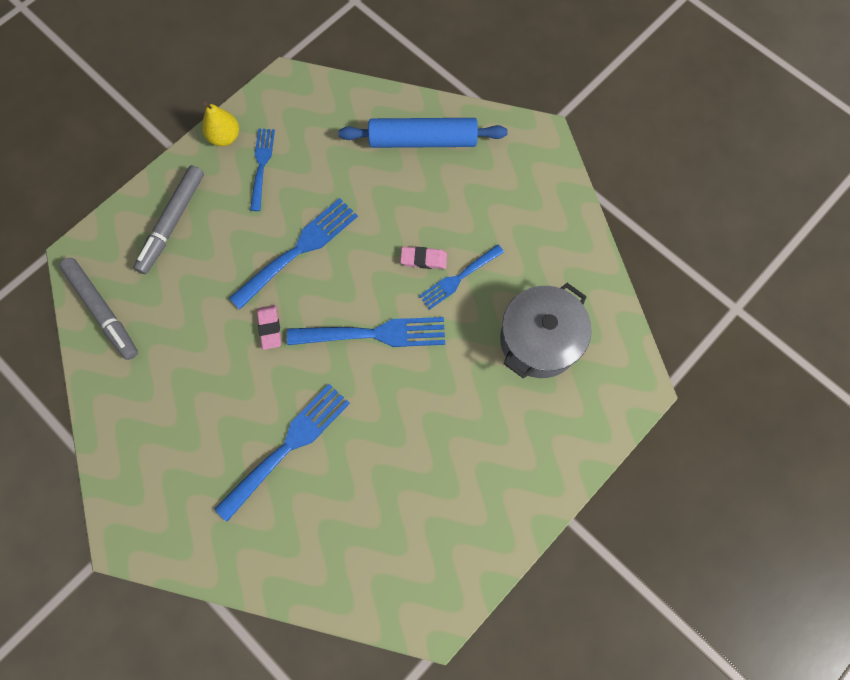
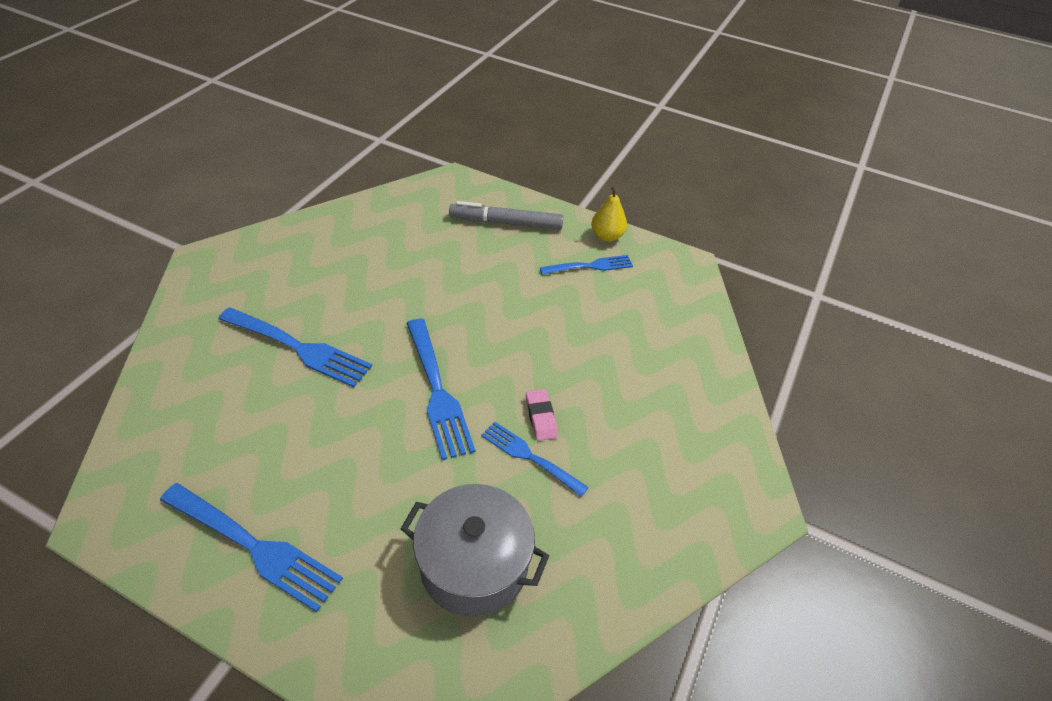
camera: 70 degrees right, 25 degrees down
(103, 311) = (409, 202): grey marker -> none
(270, 328) = (422, 308): pink eraser -> none
(298, 251) = (510, 311): blue fork -> blue fork (253, 546)
(422, 140) = (687, 385): blue rolling pin -> none

